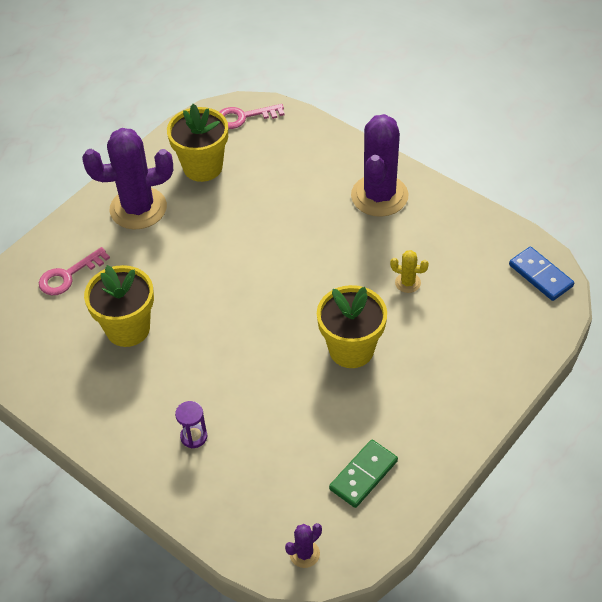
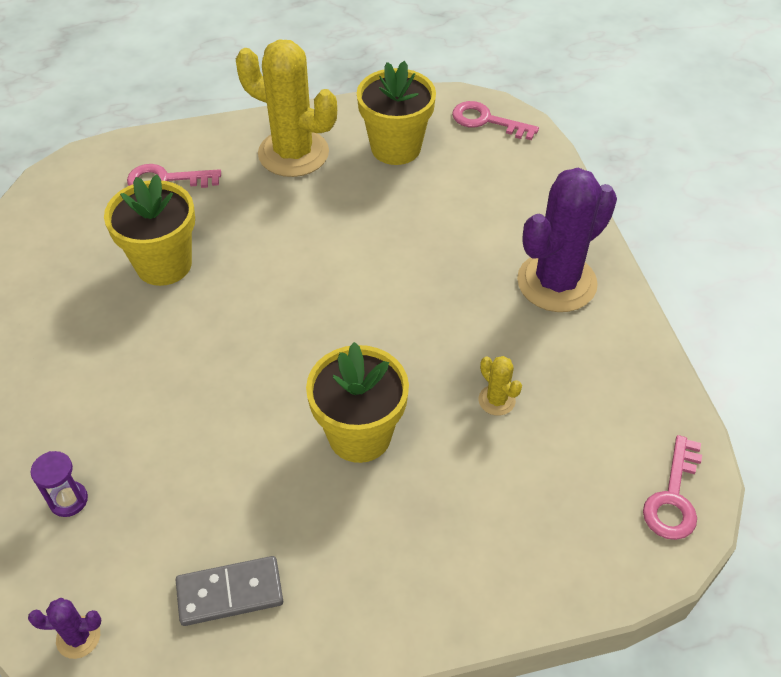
camera: 35 degrees right, 0 degrees up
(138, 208) = (293, 153): purple cactus -> yellow cactus
(194, 436) = (109, 418): purple hourglass -> purple hourglass (68, 500)
(363, 475) = (230, 592): green domino -> grey domino
(540, 275) = (673, 497): blue domino -> pink key

